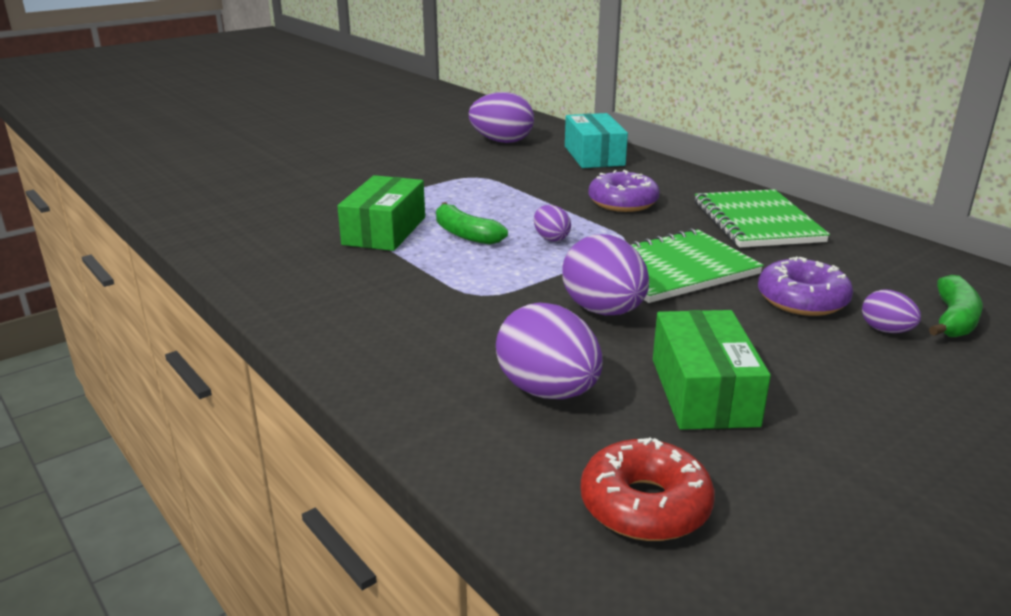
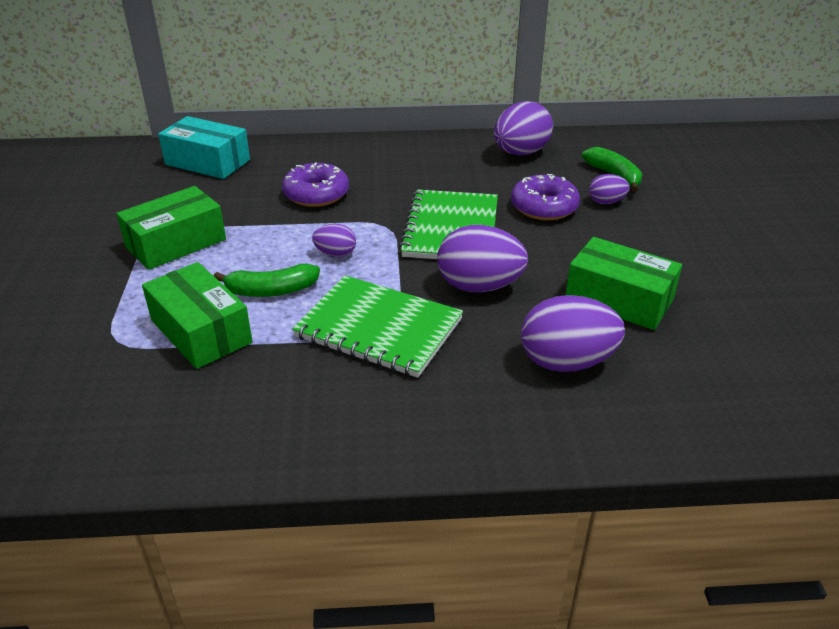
camera: 55 degrees left, 10 degrees up
(474, 186) = (176, 243): none -> green box
(502, 141) = (98, 186): purple egg -> purple egg (520, 153)
(645, 505) = (722, 383): red donut -> none
(757, 222) = (420, 163): green notebook -> green notebook (379, 328)

